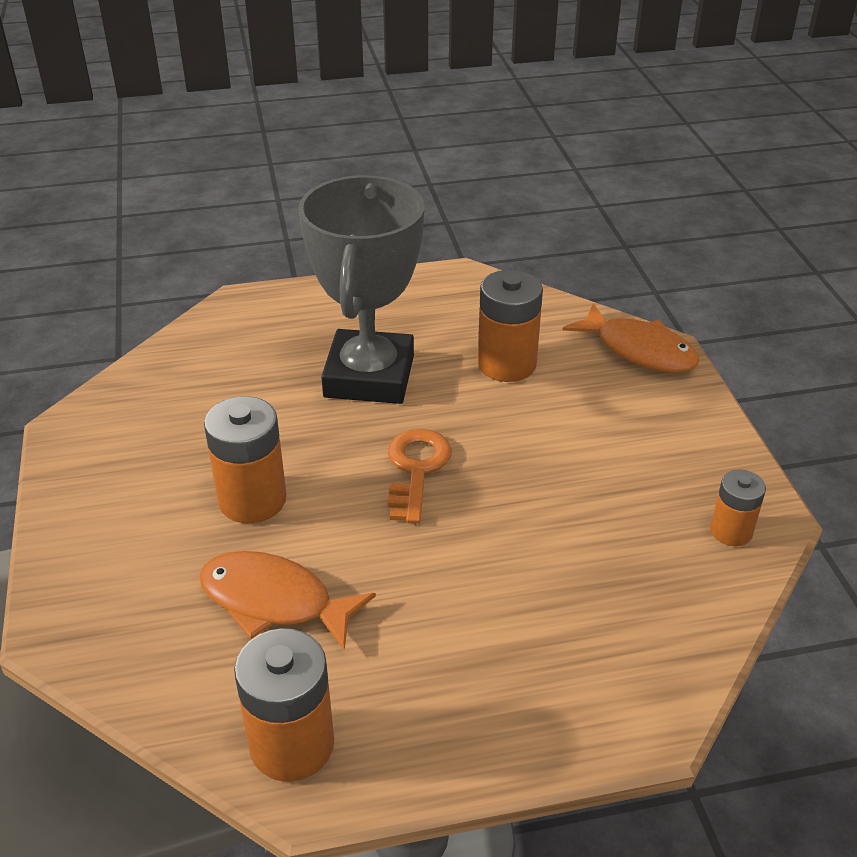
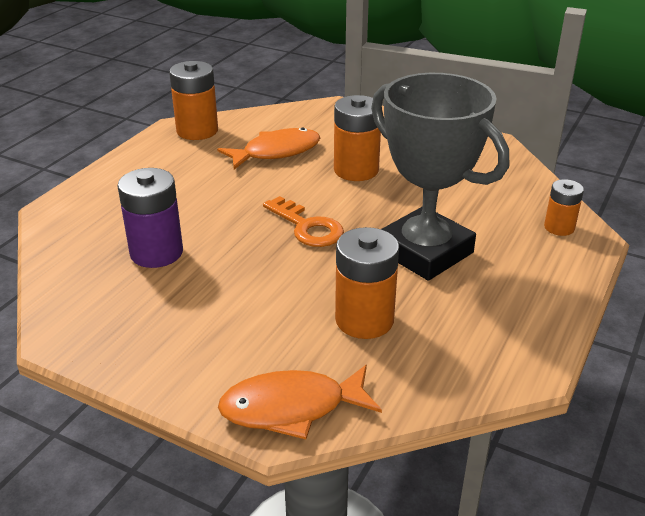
camera: 130 degrees right, 5 degrees down
(593, 549) = (156, 253): none -> purple battery
(731, 531) = (80, 312): orange battery -> orange battery (559, 227)

